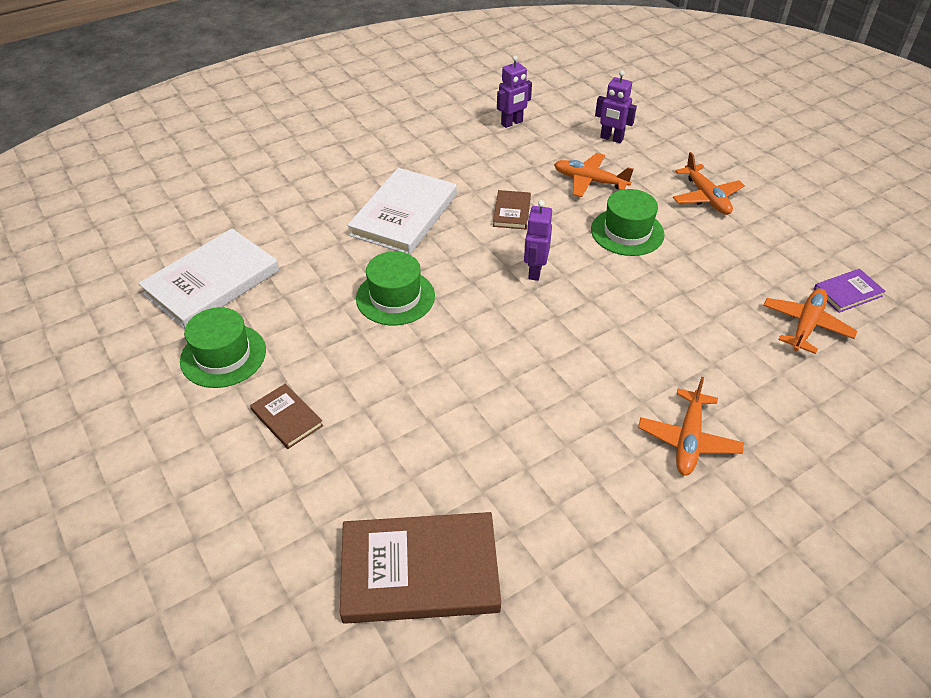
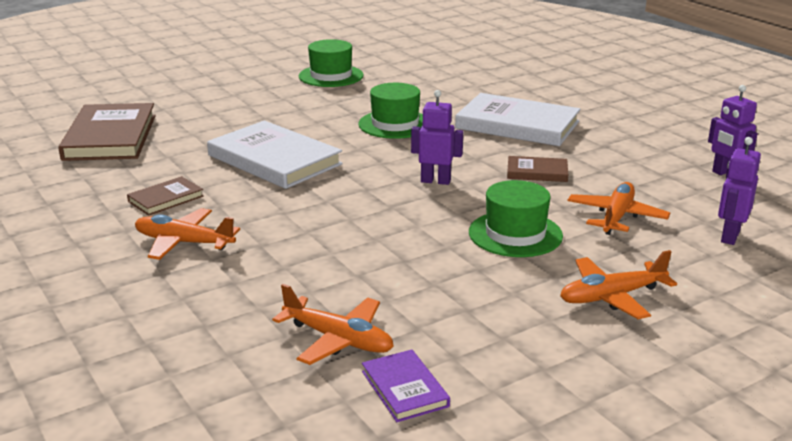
camera: 90 degrees right, 20 degrees down
(212, 282) = (412, 67): white book -> white book (274, 160)
(287, 418) = (264, 96): brown book -> brown book (166, 199)

